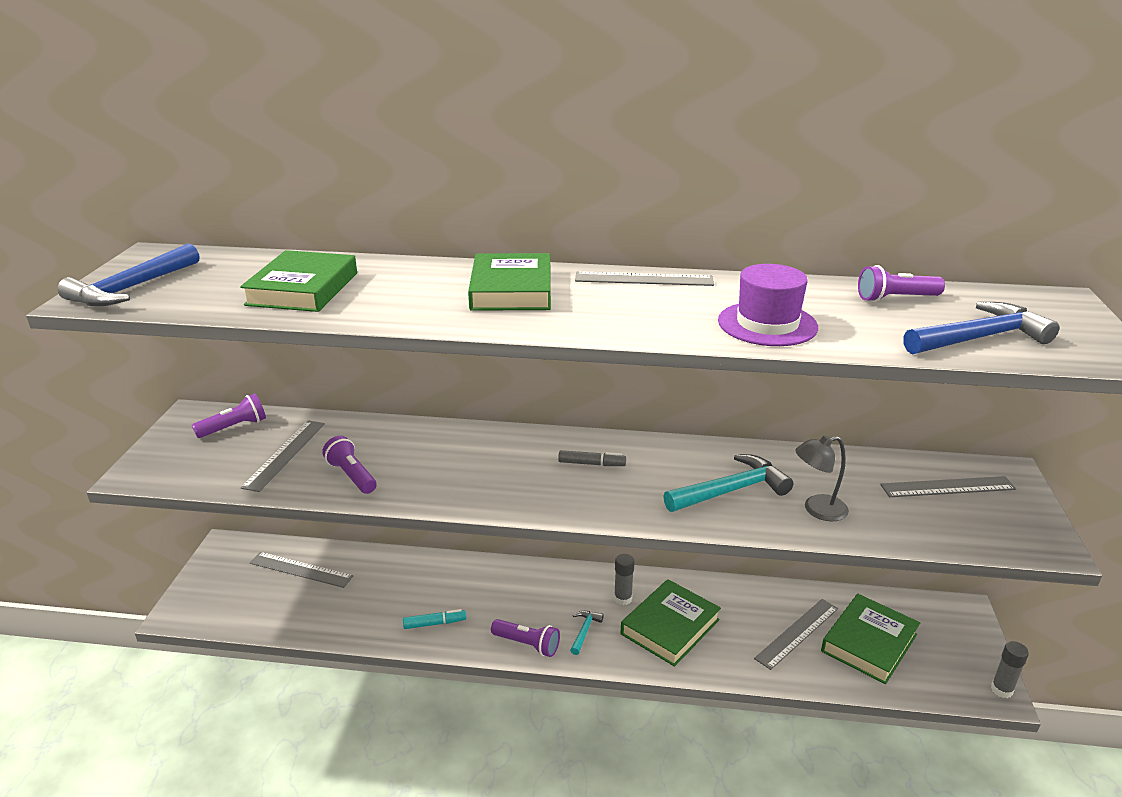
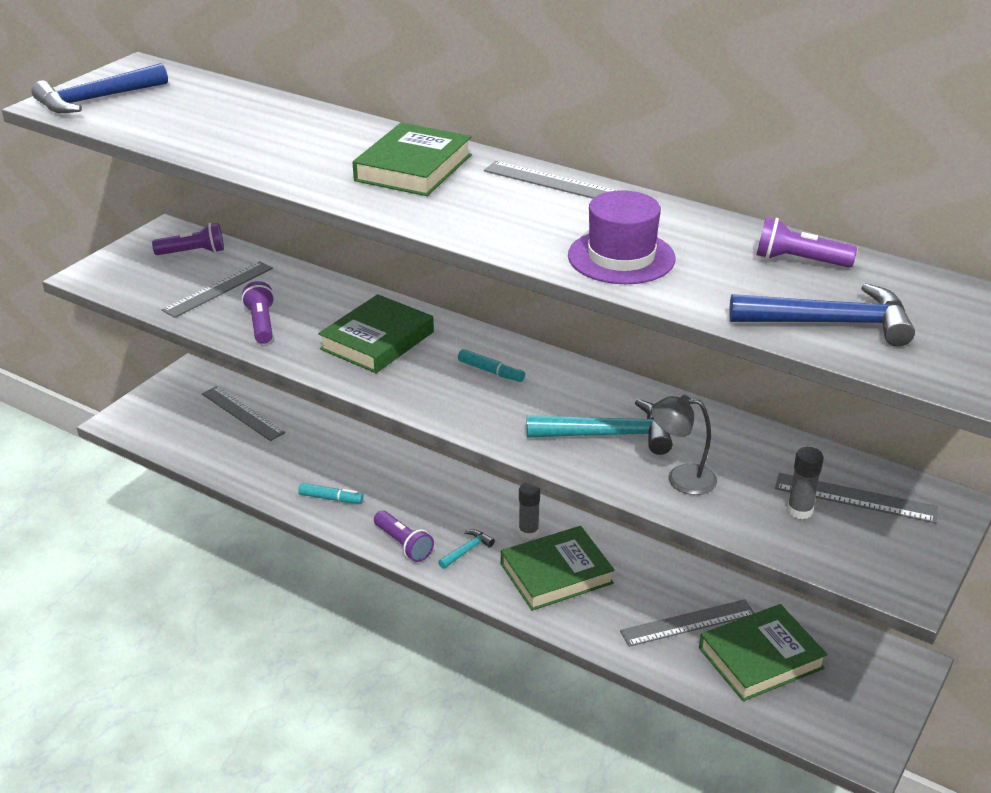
camera: 25 degrees right, 5 degrees up
(302, 289) = (231, 128): green book -> green book (377, 340)
(592, 464) = (491, 371): grey marker -> turquoise marker
(1001, 690) = (873, 752): grey glue stick -> grey glue stick (799, 511)

